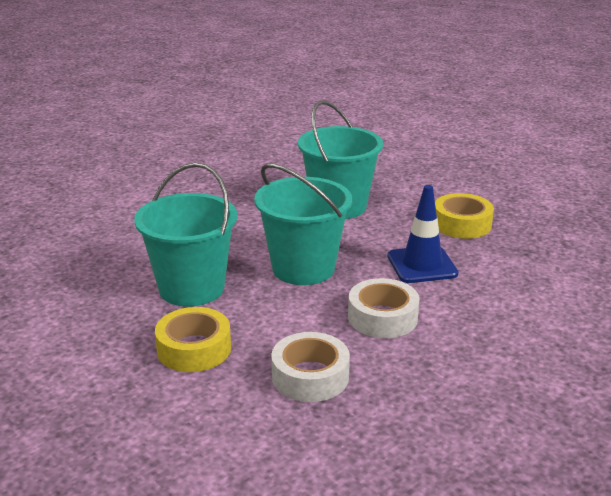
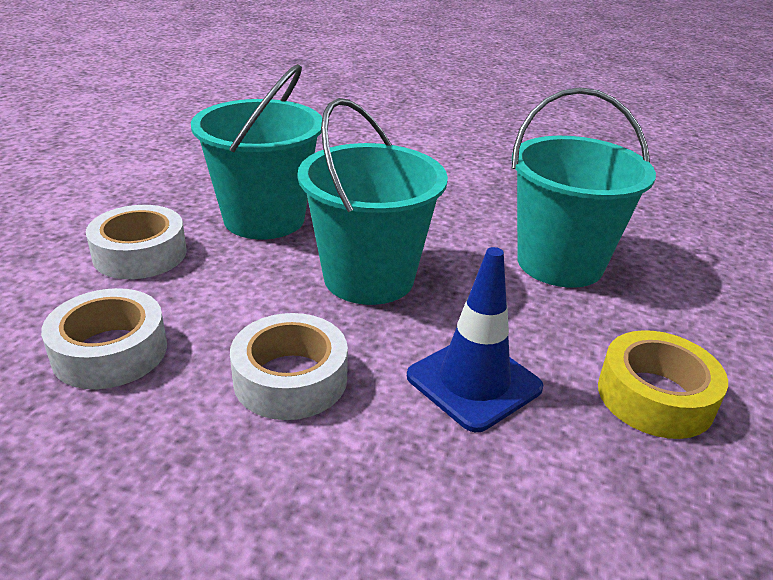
camera: 60 degrees right, 5 degrees up
(194, 349) = (140, 254): yellow tape -> white tape

